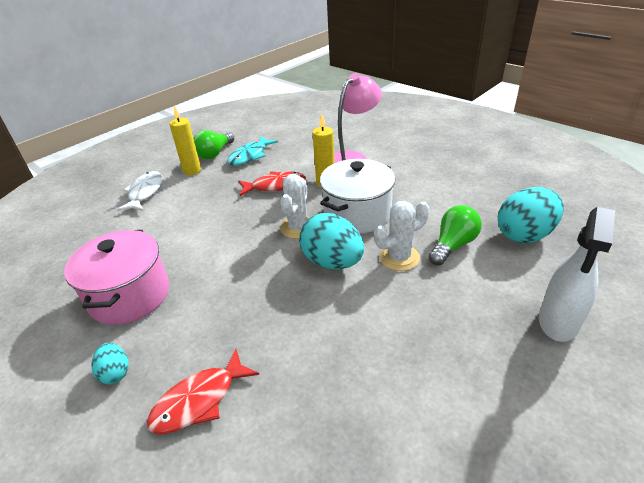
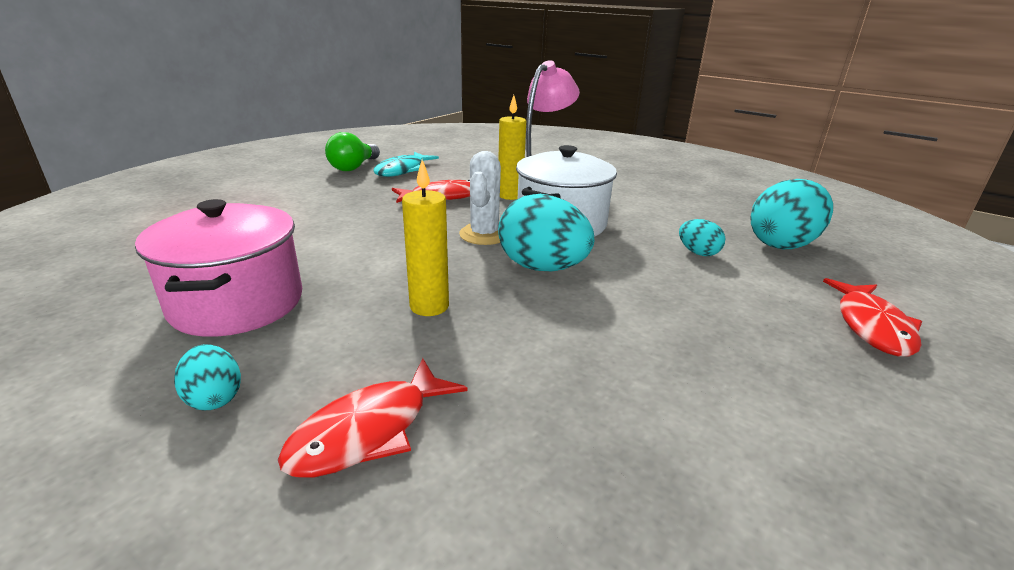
camera: 10 degrees left, 10 degrees down
(145, 192) = (256, 199): white fish -> none
(192, 171) = (324, 181): yellow candle -> yellow candle (429, 306)
(399, 258) = (632, 264): white cactus -> none
(453, 245) = (698, 253): green light bulb -> turquoise egg
(558, 322) = (872, 326): white spray bottle -> red fish

